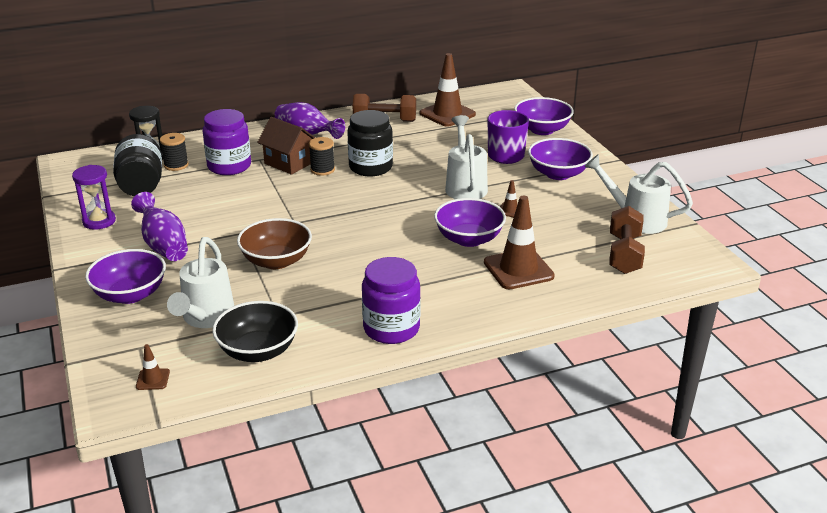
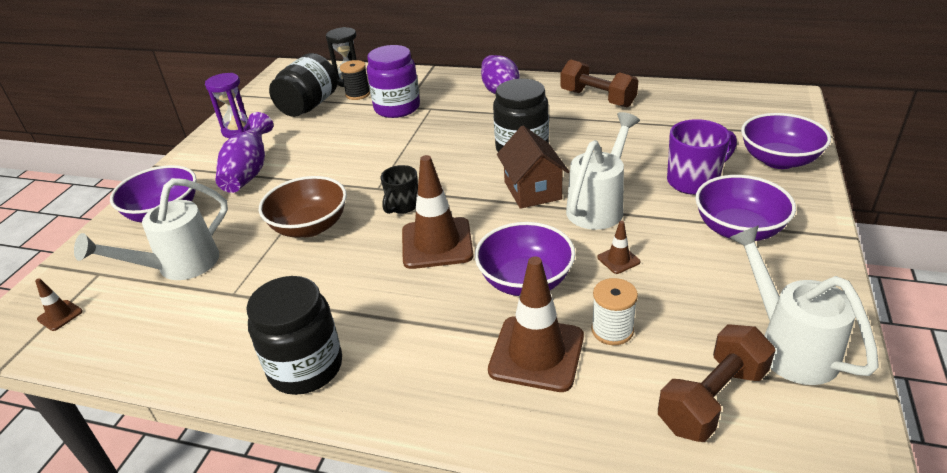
camera: 40 degrees right, 5 degrees up
(258, 351) = (166, 328): black bowl -> none
(289, 163) = (451, 120): brown house -> brown house (532, 190)
(322, 170) = (472, 137): black spool -> none
(330, 227) = (402, 206): none -> black mug
(391, 328) = (305, 367): purple jar -> black jar
(447, 114) = (676, 108): brown traffic cone -> brown traffic cone (437, 243)
(545, 244) = (612, 330): none -> white spool

